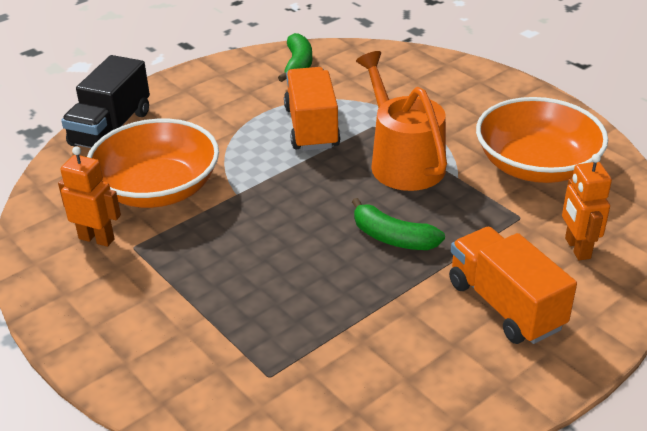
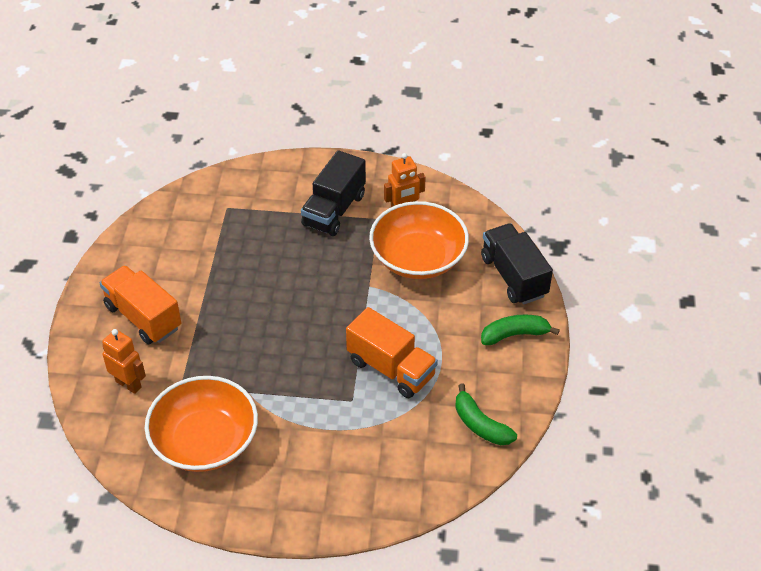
camera: 135 degrees right, 10 degrees up
(159, 286) = (334, 210): none -> black truck
(392, 238) = (245, 318): green banana -> green banana (515, 334)
(403, 161) = (297, 381): orange watering can -> none
(505, 305) = (143, 317): orange truck -> orange truck turned 150 degrees counterclockwise

